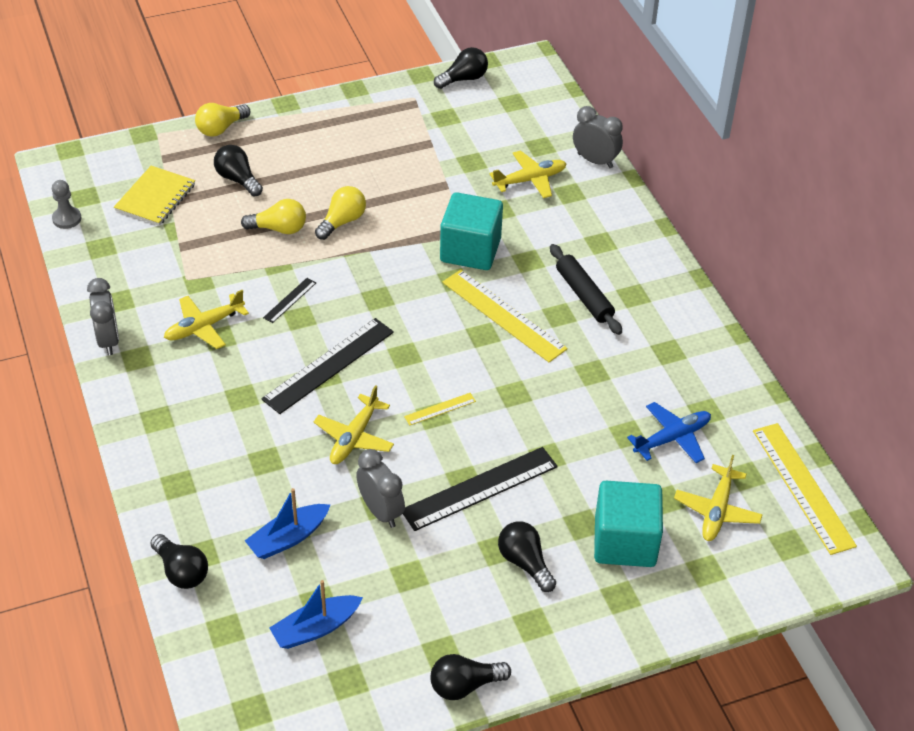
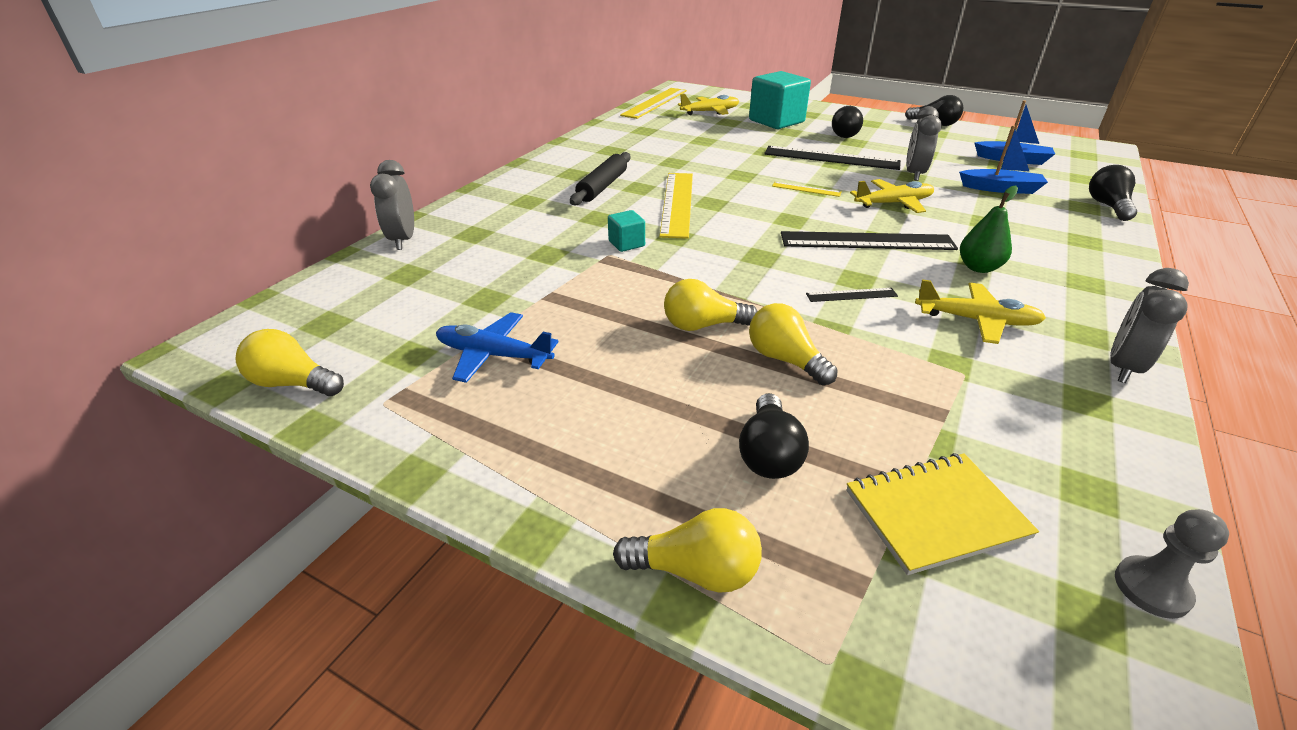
camera: 130 degrees left, 10 degrees down
(234, 386) = (978, 267): none -> green pear
(463, 79) = (293, 383): black light bulb -> yellow light bulb
(470, 250) = (626, 244): turquoise cube -> turquoise cube, size x0.47
(529, 180) = (478, 257): yellow plane -> none
(672, 438) = (683, 131): blue plane -> blue plane (494, 355)

